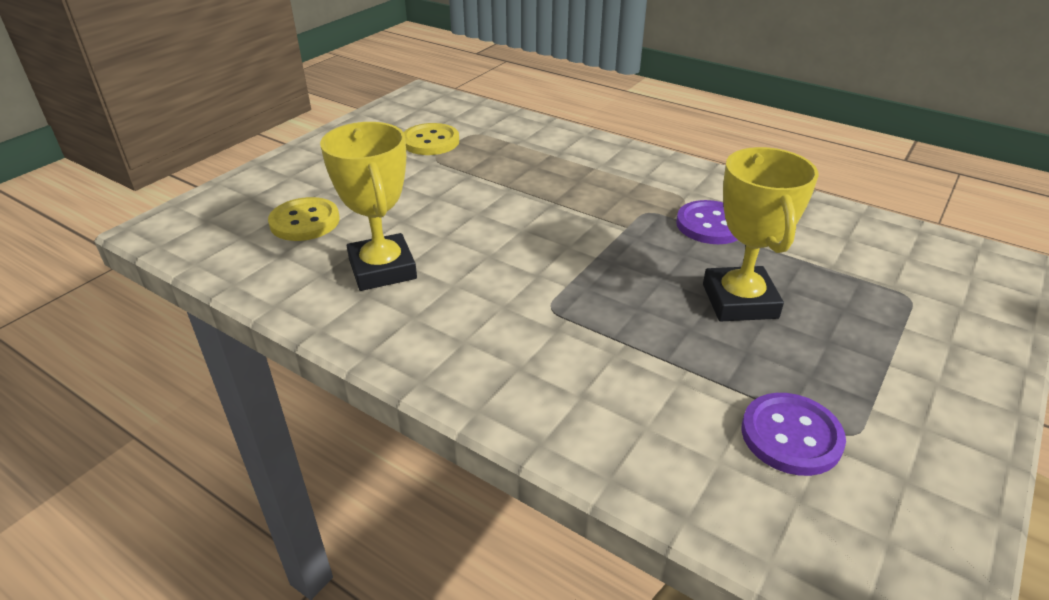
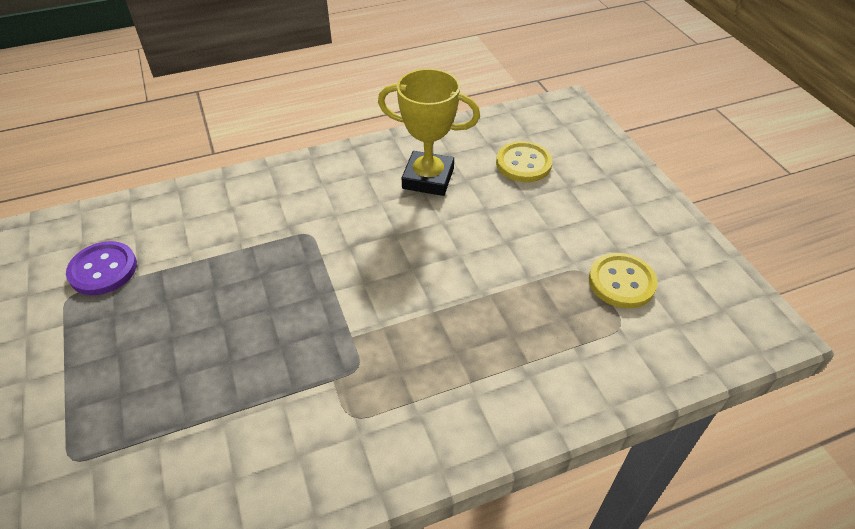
camera: 125 degrees right, 10 degrees up
(710, 225) = (295, 400): purple button -> none
(739, 301) = (202, 337): yellow trophy -> none

